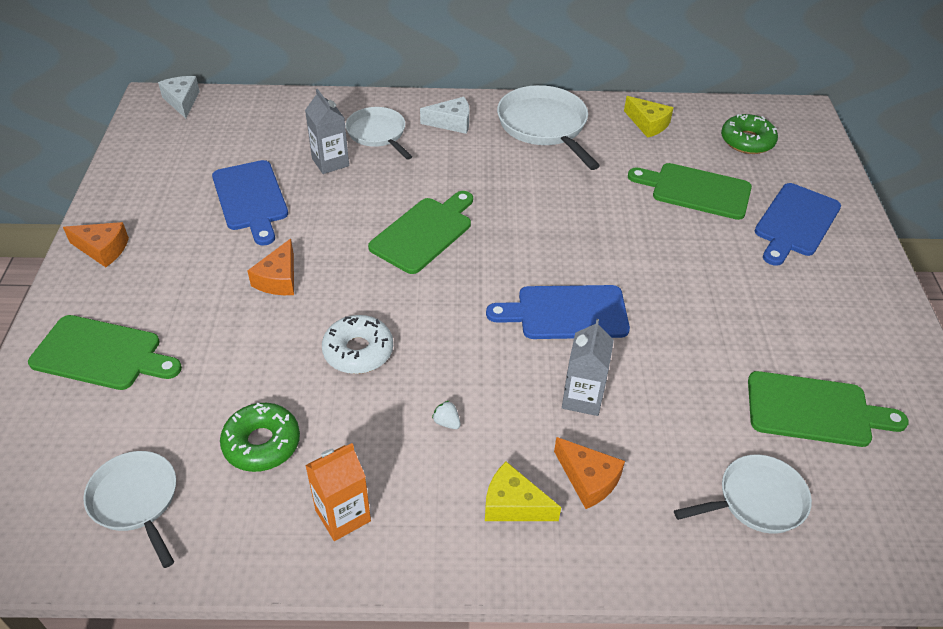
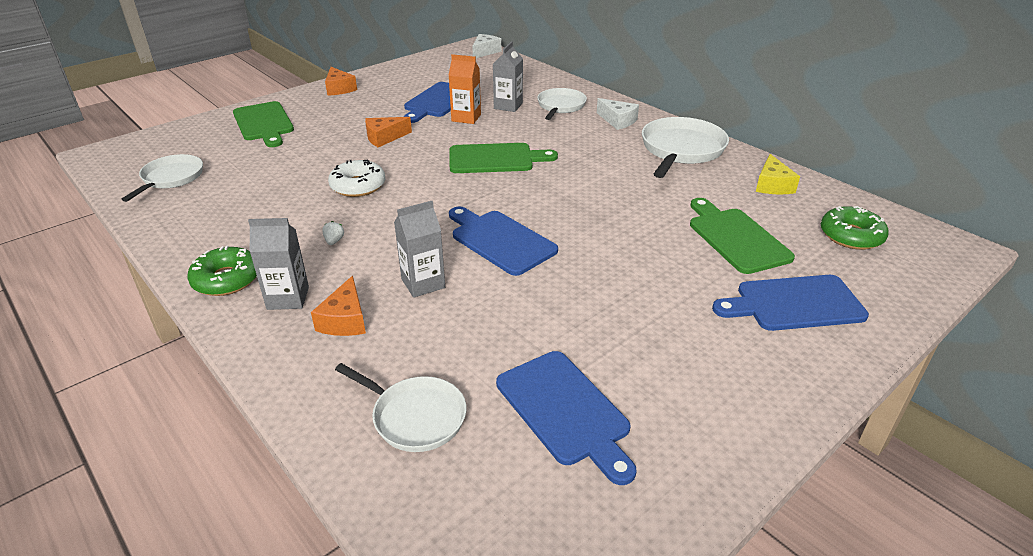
camera: 50 degrees right, 10 degrees down
(262, 443) = (248, 192): green donut -> green donut (227, 279)
(343, 515) = (217, 241): orange carton -> orange carton (466, 118)
(513, 504) = (288, 298): yellow cheese -> grey carton
(814, 410) = (565, 411): green cutting board -> blue cutting board

